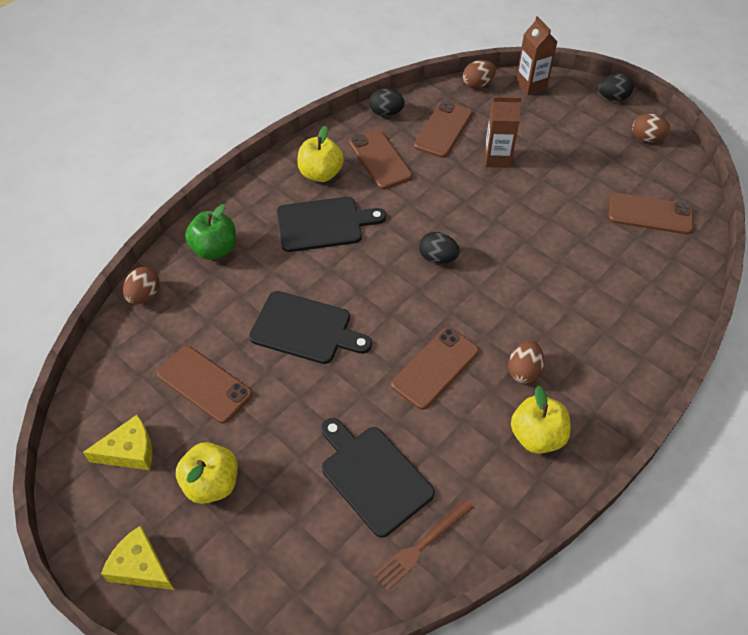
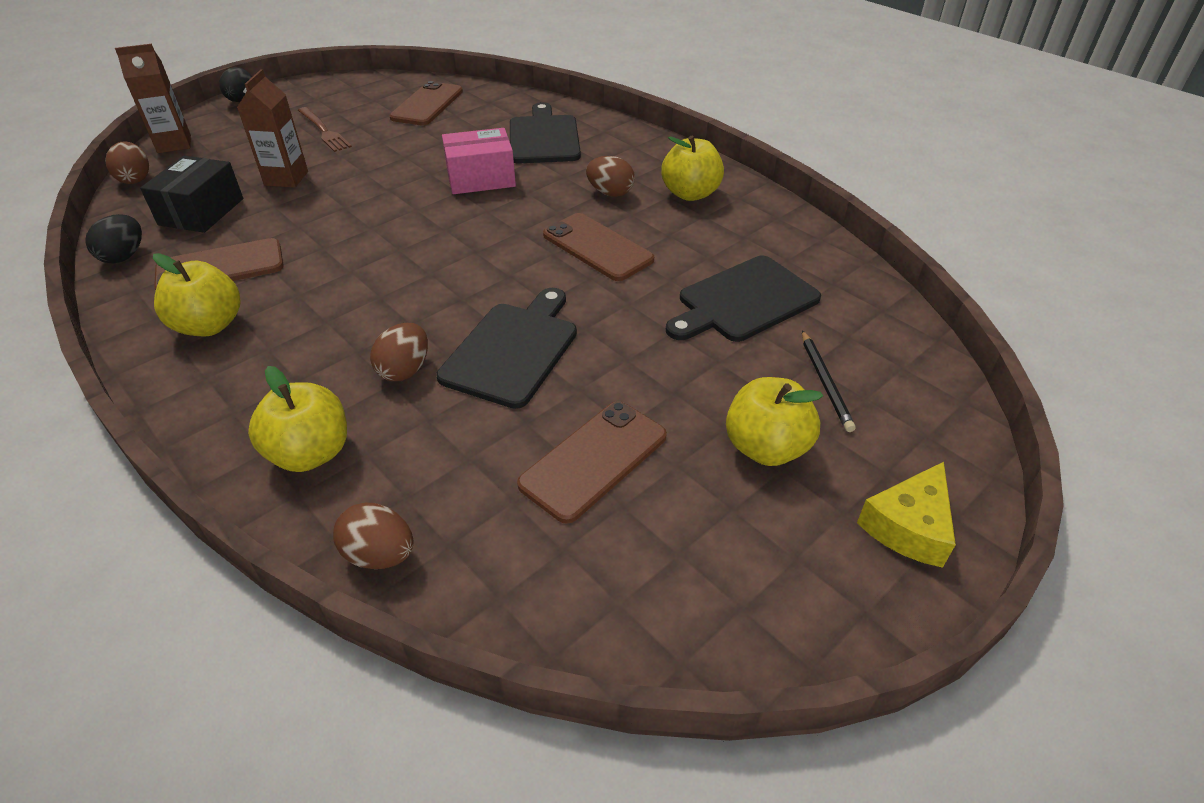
camera: 85 degrees left, 10 degrees down
(129, 451) = (716, 555): yellow cheese -> none
(215, 249) = (311, 453): green apple -> yellow apple
(277, 530) = (825, 382): none -> black pencil
(324, 224) = (320, 326): black cutting board -> black cutting board (544, 137)
(422, 545) = (824, 273): brown fork -> brown fork (324, 131)
(437, 258) = (430, 233): black egg -> none
(443, 129) = (201, 212): brown phone -> black box
(526, 275) = (481, 178): none -> pink box
(646, 138) = (320, 92): brown egg -> brown egg (405, 370)

